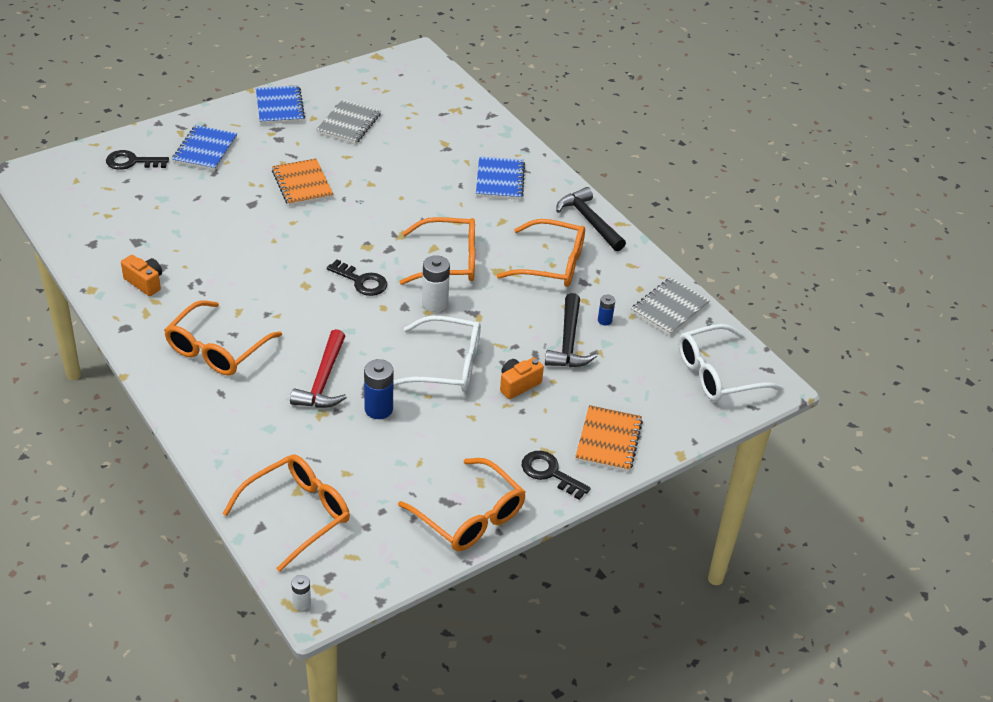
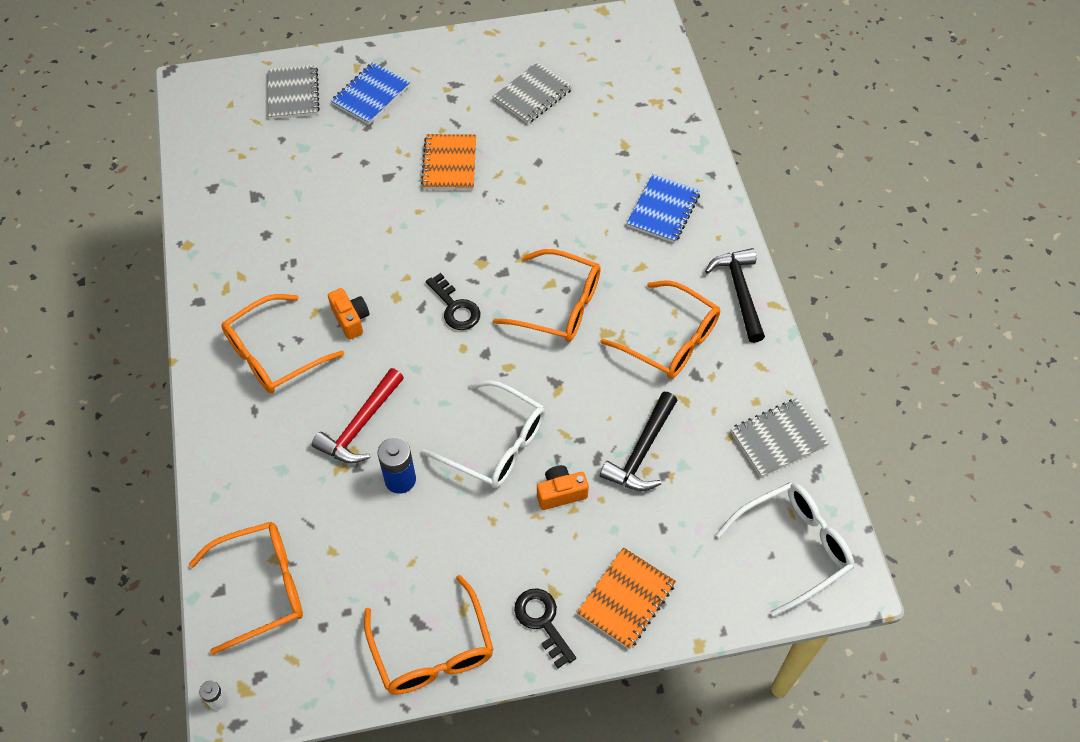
camera: 25 degrees right, 15 degrees up
(132, 162) = (293, 94): black key -> grey notebook
(145, 282) = (241, 250): orange camera -> orange camera (351, 319)
(279, 107) = (470, 56): blue notebook -> none
(435, 303) = (519, 358): white battery -> none
(604, 320) = (695, 434): blue battery -> none
(717, 374) = (793, 547): white glasses -> white glasses turned 150 degrees clockwise

